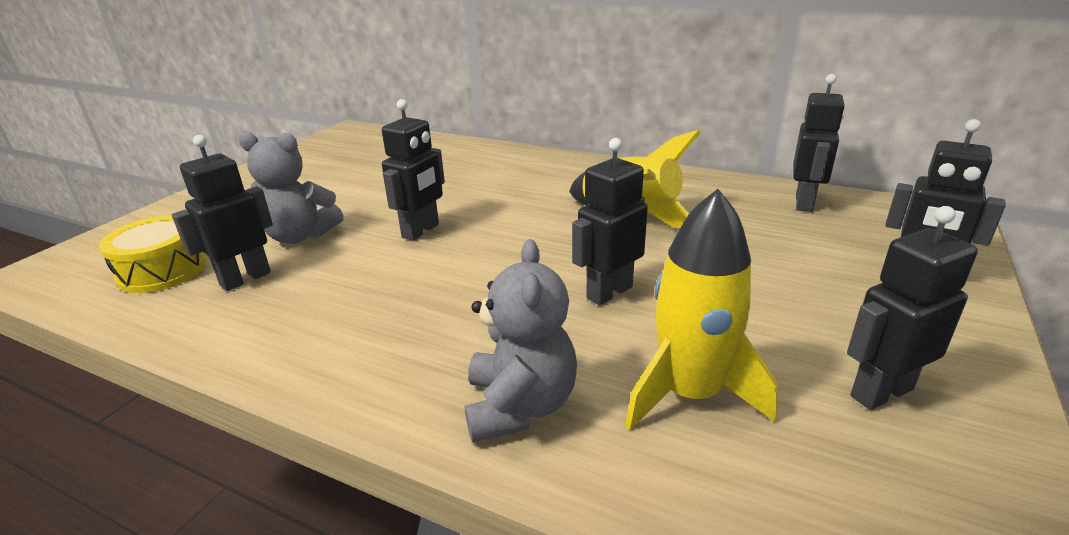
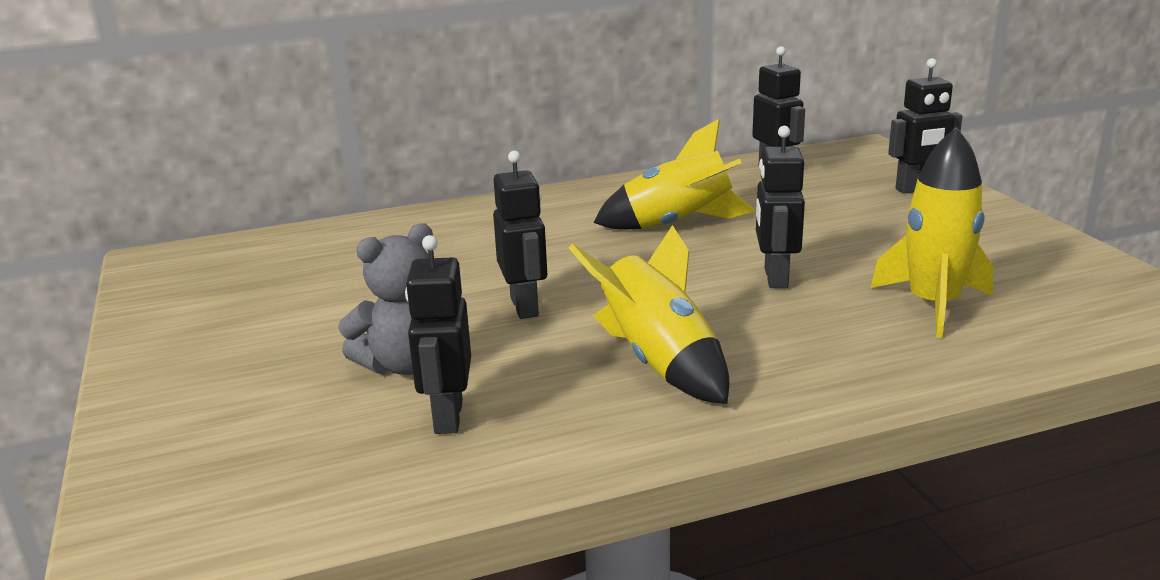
camera: 45 degrees left, 5 degrees down
(162, 270) = (323, 461): yellow drum -> none
(399, 312) = (658, 362): none -> yellow rocket
(520, 406) = (866, 361): grey teddy bear -> none
(880, 392) = (1006, 257): black robot -> none

